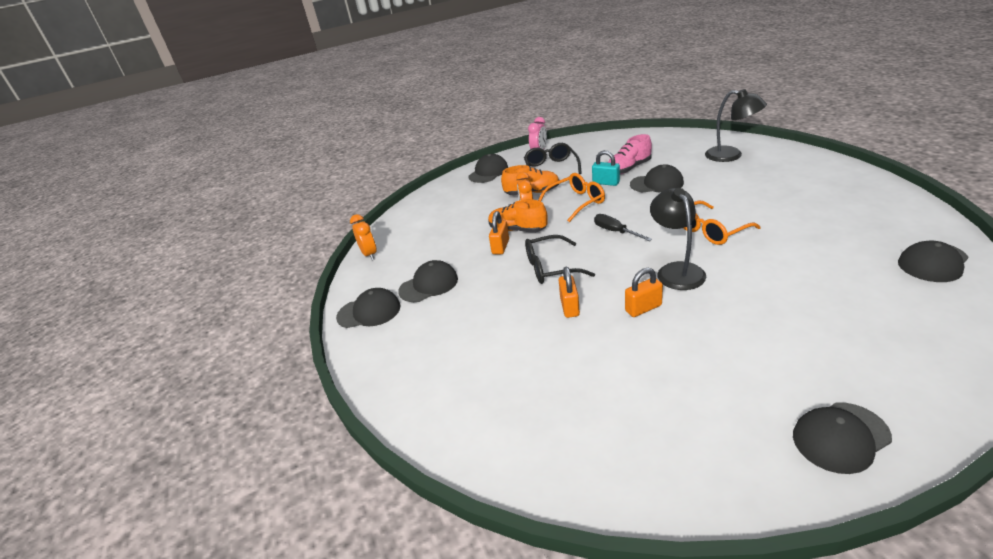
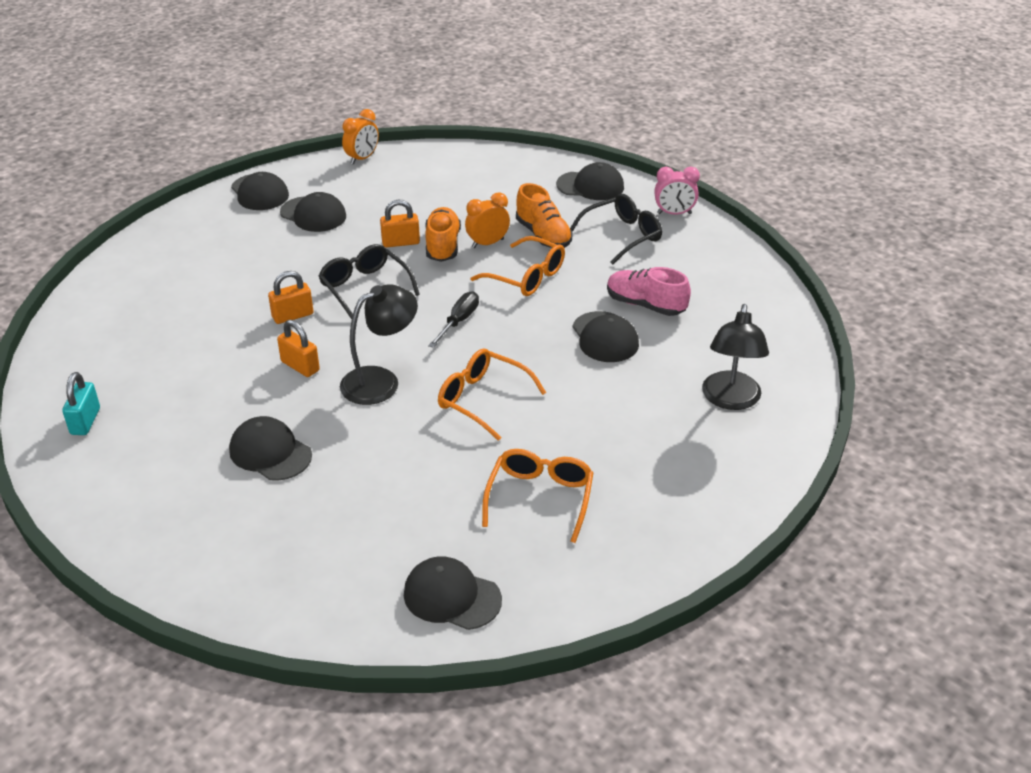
camera: 60 degrees right, 5 degrees up
(606, 183) = (592, 292): turquoise padlock -> turquoise padlock (85, 421)
(822, 220) = (540, 498): none -> orange glasses
(840, 437) = (124, 508): black cap -> black cap (270, 452)

